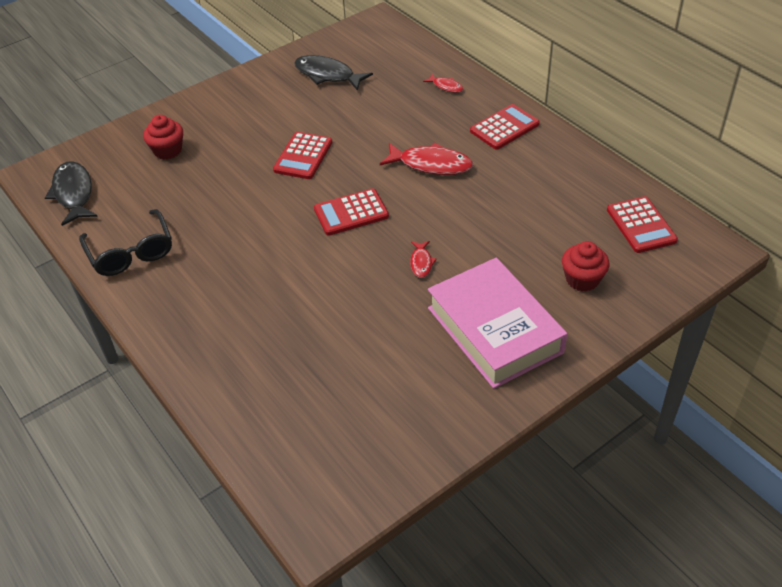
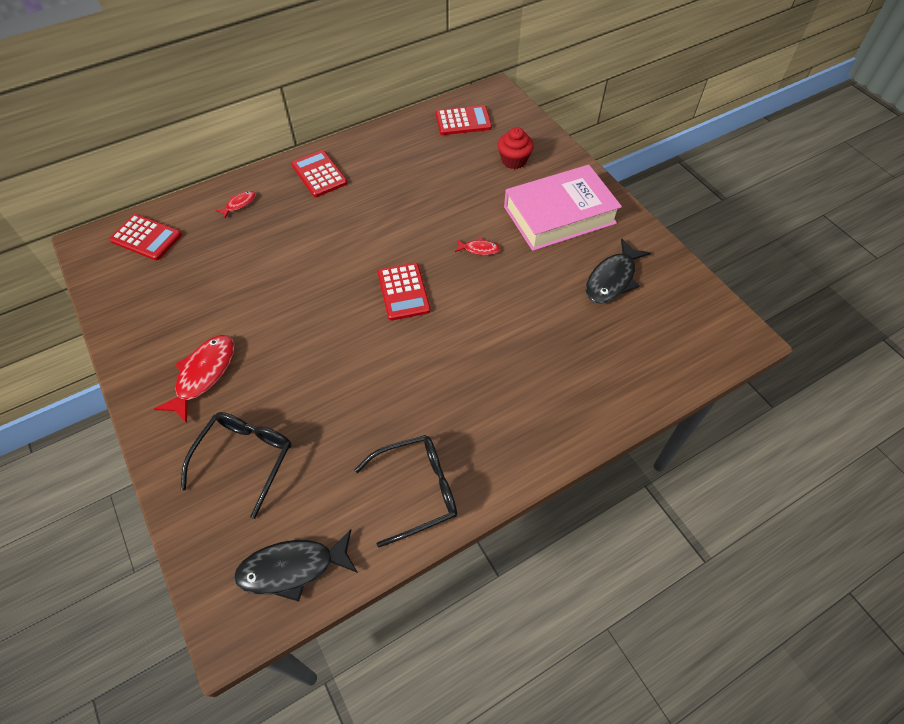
camera: 85 degrees left, 10 degrees up
(168, 150) = (245, 458): red cupcake -> black glasses
(303, 156) = (305, 325): red calculator -> red calculator (146, 238)
(327, 75) = (171, 295): black fish -> black fish (612, 279)
(431, 164) = (353, 228): red fish -> red fish (203, 375)

